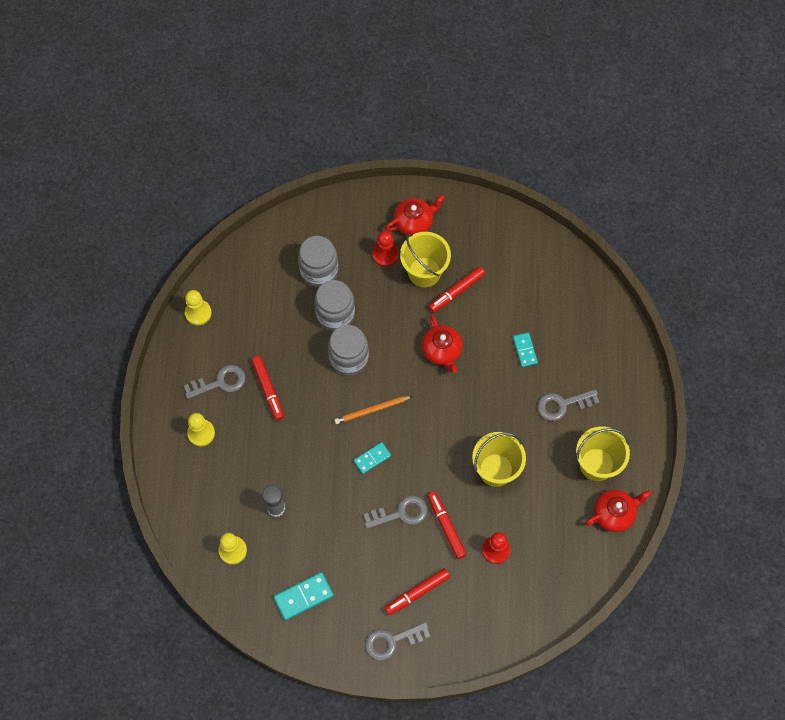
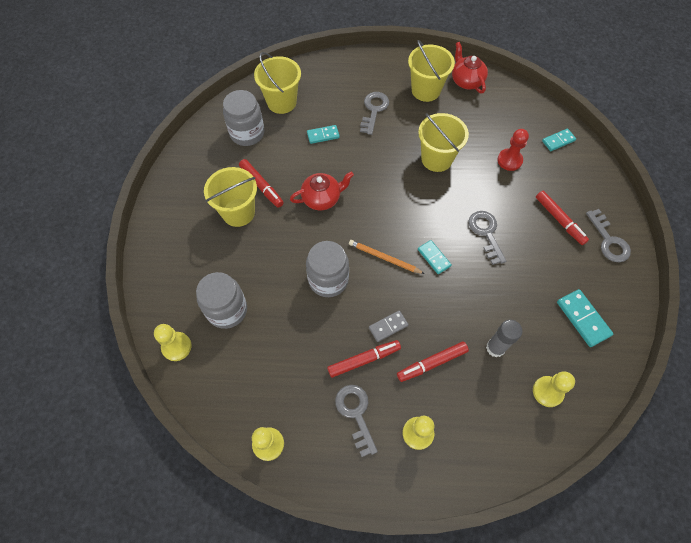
camera: 90 degrees left, 5 degrees down
(285, 233) = (176, 347): none -> yellow pawn
(299, 412) = (388, 326): none -> grey domino
(335, 314) = (278, 293): grey jar -> grey jar (247, 133)
(372, 410) = (384, 258): orange pencil -> orange pencil turned 135 degrees clockwise
(385, 255) = (215, 246): red pawn -> none
(414, 222) = (182, 221): red teapot -> none
(446, 526) = (493, 197): red marker -> red marker (432, 363)
(525, 610) = (558, 141): none -> turquoise domino
(563, 404) = (374, 110): grey key -> grey key turned 150 degrees counterclockwise
(570, 305) = (281, 102): none -> yellow bucket

